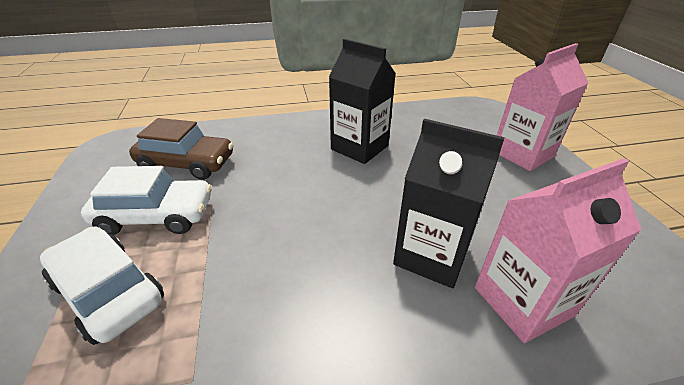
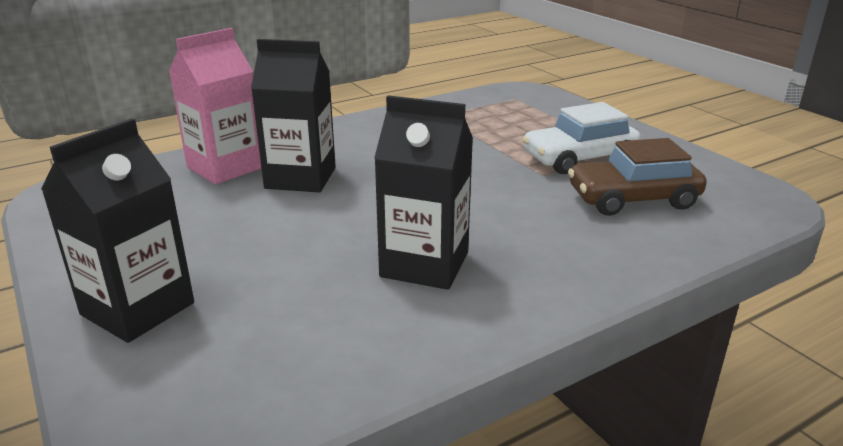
camera: 160 degrees right, 10 degrees down
(109, 292) = (538, 126): white car -> none
(522, 154) = (138, 309): pink carton -> black carton

